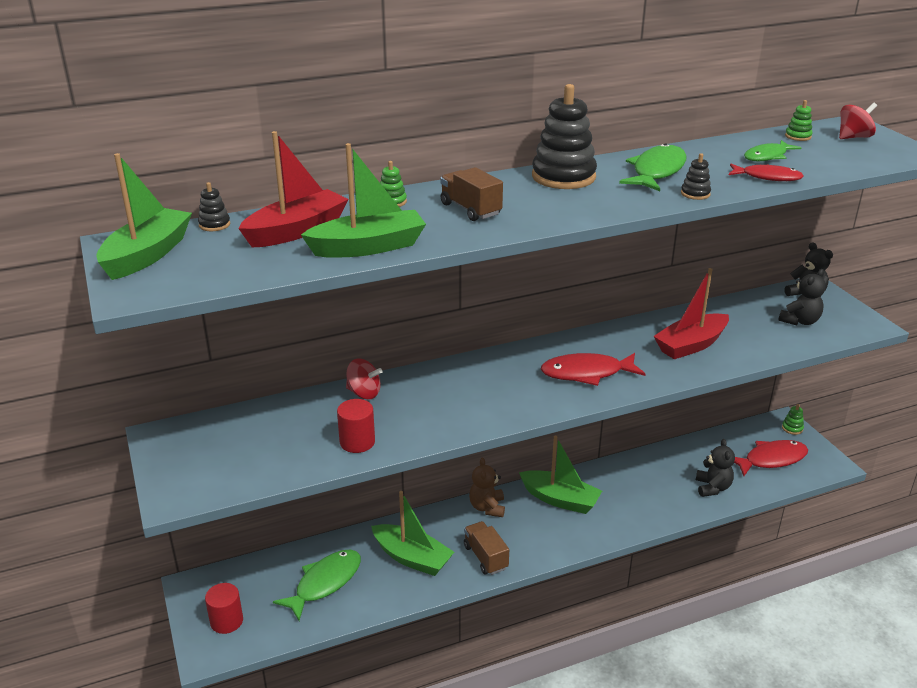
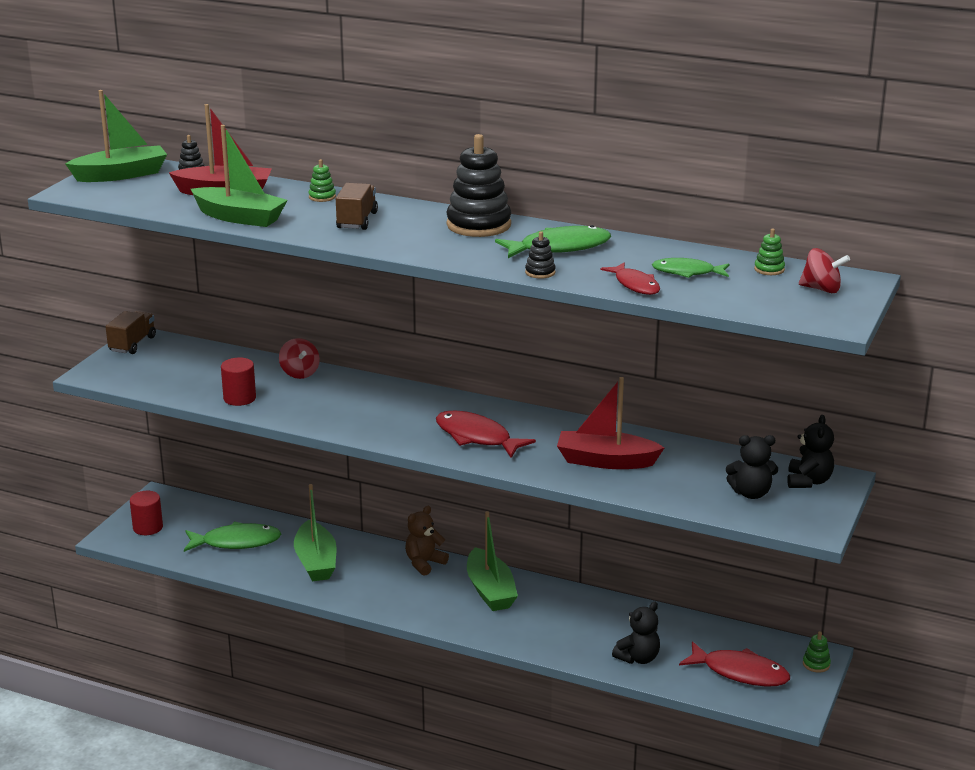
camera: 45 degrees right, 5 degrees down
(485, 557) = (366, 592): brown truck -> brown truck (132, 344)

